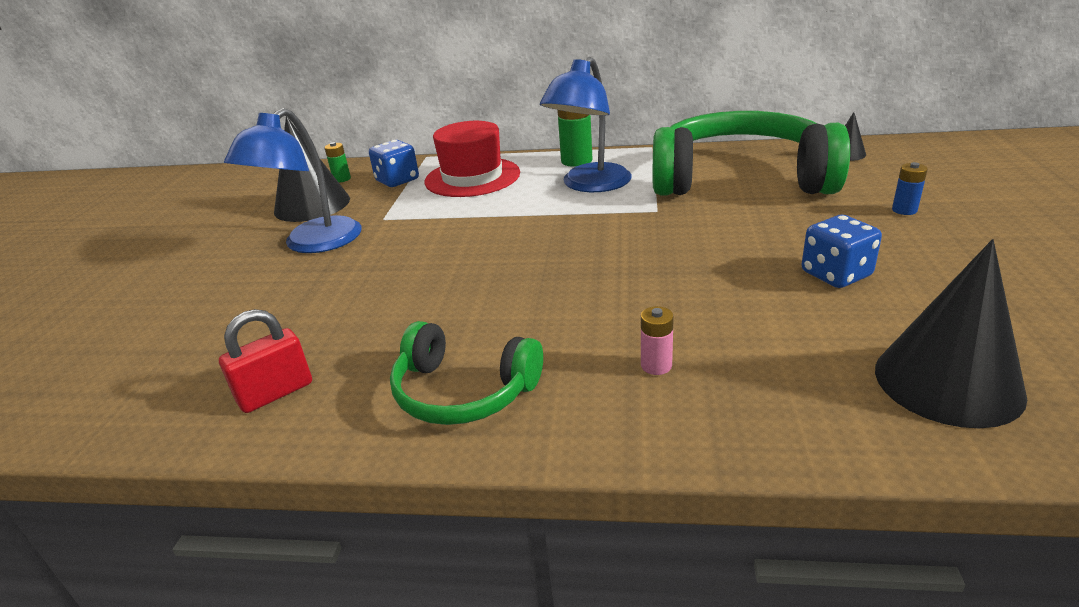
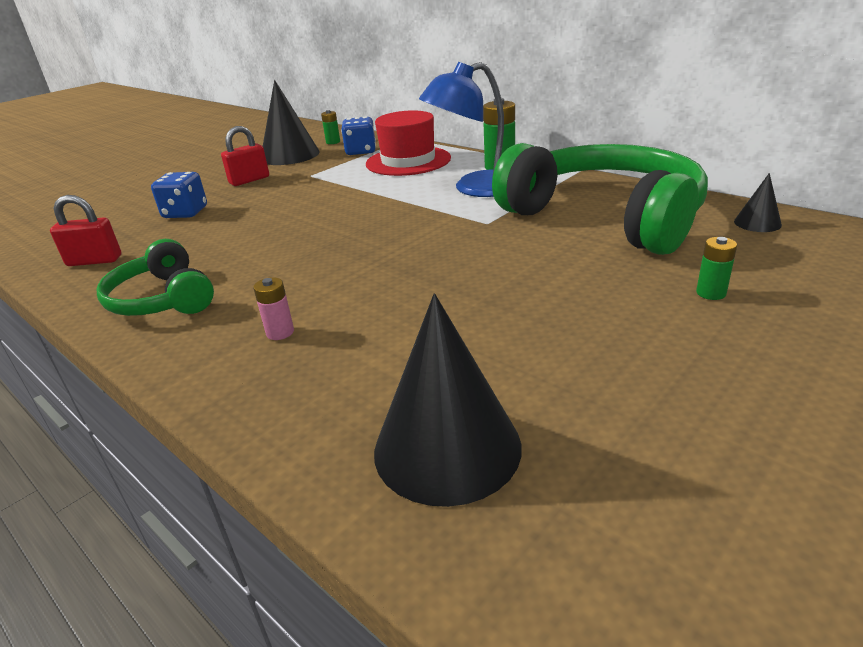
camera: 35 degrees right, 0 degrees up
(312, 244) = (249, 180): blue lamp -> red padlock
(836, 274) = (529, 323): blue dice -> blue dice (185, 213)
(904, 210) = (711, 293): blue battery -> green battery

